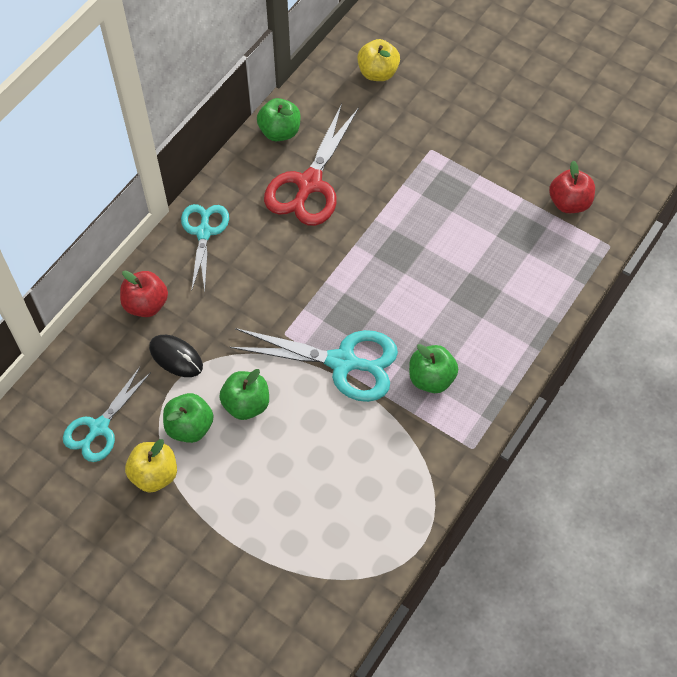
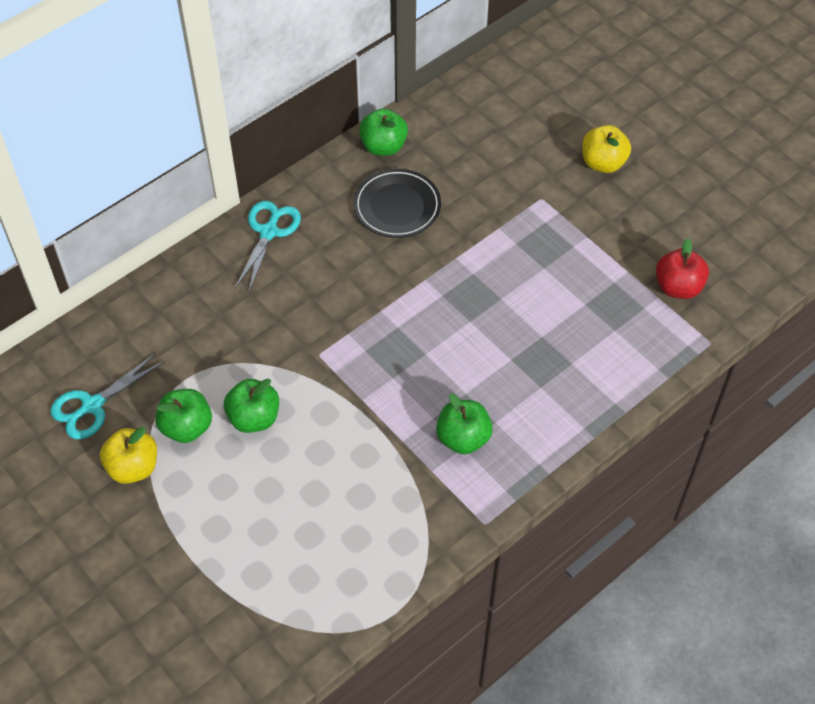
camera: 15 degrees right, 5 degrees down
(146, 304) = (184, 291): red apple -> none
(176, 357) = (196, 352): black mouse -> none
(309, 184) = (397, 206): red scissors -> black plate
(342, 362) = (371, 399): turquoise scissors -> none
(378, 73) = (509, 108): yellow apple -> yellow apple (603, 163)

